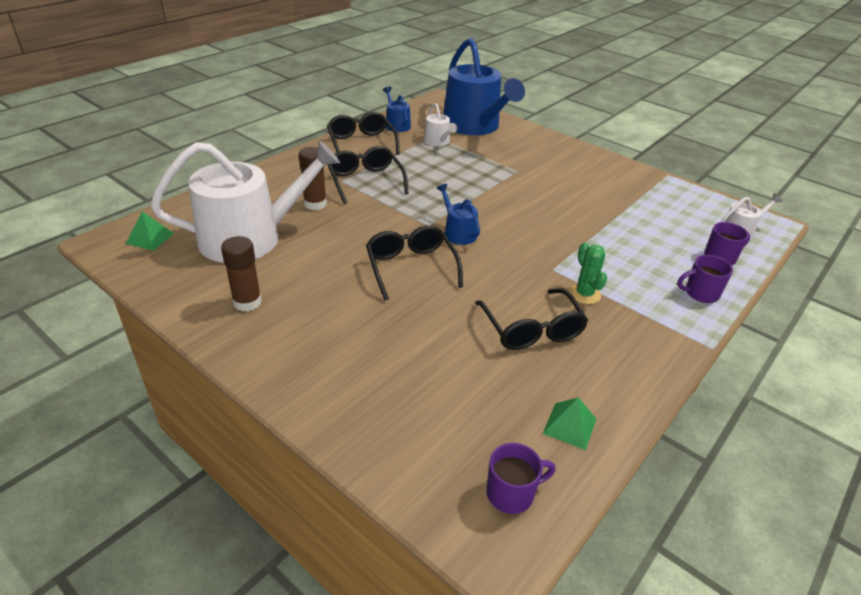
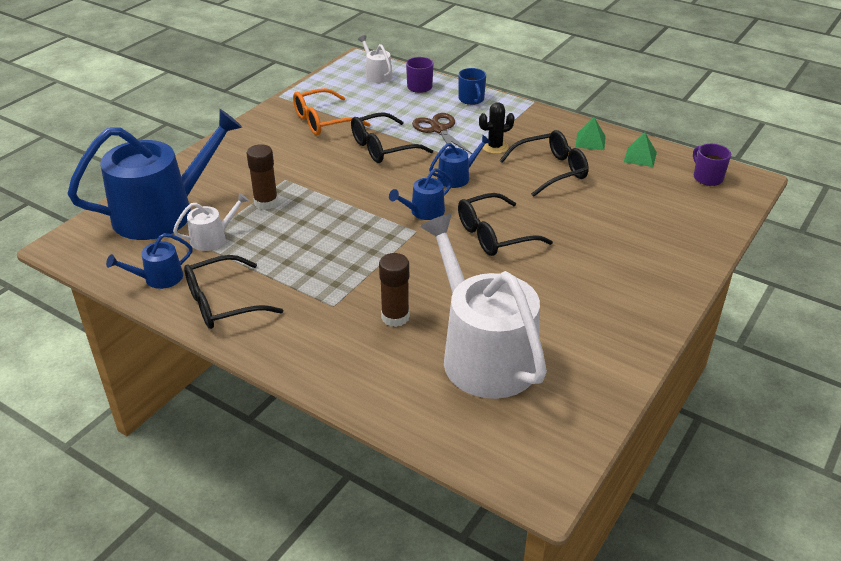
camera: 95 degrees left, 0 degrees up
(150, 238) = (516, 443): green pyramid -> green pyramid (590, 141)
(247, 302) = (593, 328): brown glue stick -> brown glue stick (266, 203)
(365, 181) = (331, 285): black glasses -> black glasses (383, 147)
(518, 259) = (457, 177): none -> blue watering can
(584, 294) = (495, 147): green cactus -> black cactus
(619, 259) = (439, 129): none -> brown scissors
(623, 194) = (323, 121): none -> orange glasses
(700, 293) = (471, 99): purple mug -> blue mug

